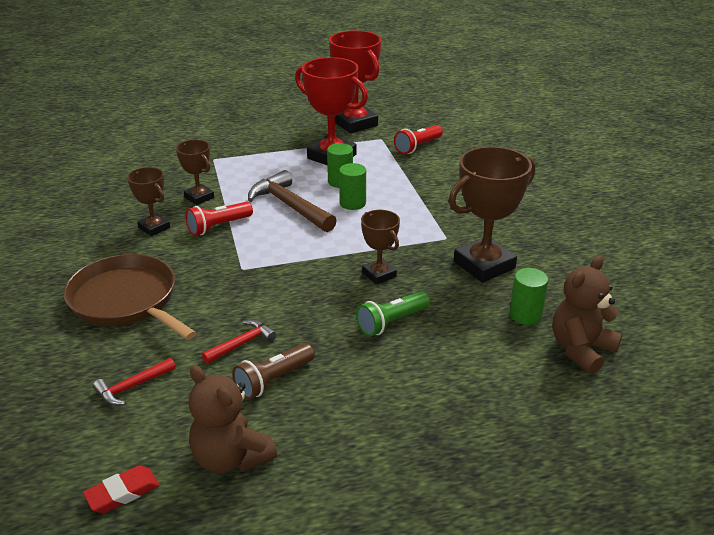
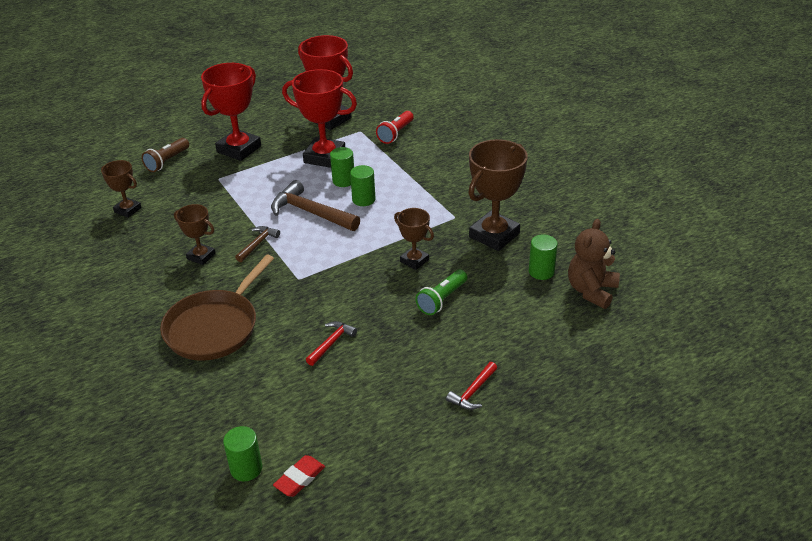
camera: 15 degrees left, 5 degrees up
(70, 465) = (246, 468): none -> green cylinder
(126, 300) = (214, 327): brown pan -> brown pan turned 90 degrees counterclockwise
(132, 387) = (261, 398): red hammer -> red hammer (473, 392)
(199, 197) = (225, 219): brown trophy -> brown trophy (127, 210)
(218, 226) = (258, 244): red flashlight -> brown hammer
(231, 458) = (368, 433): brown teddy bear -> none
(249, 136) = (239, 149): none -> red trophy
(273, 380) = (371, 367): brown flashlight -> brown flashlight (167, 161)

